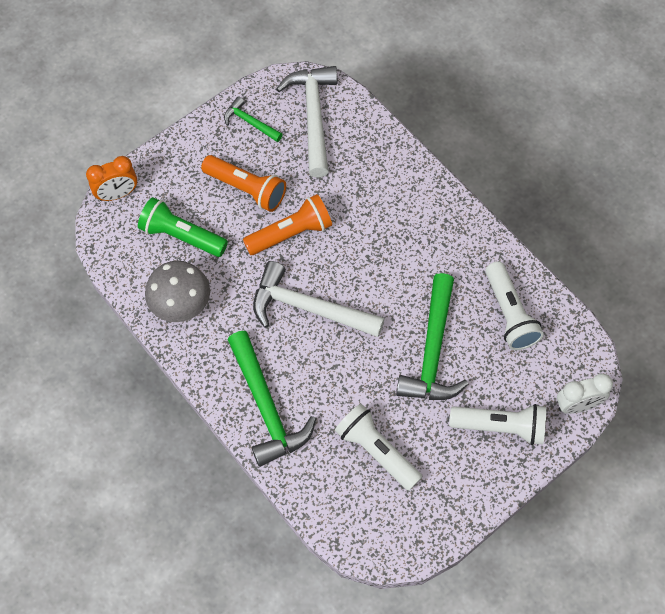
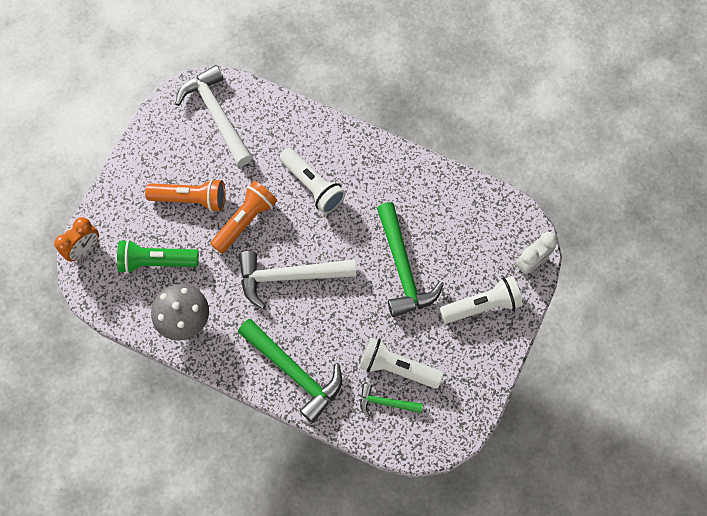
camera: 25 degrees left, 5 degrees up
(250, 122) = (166, 141): green hammer -> green hammer (386, 402)
(509, 314) = (448, 212): white flashlight -> white flashlight (313, 186)

